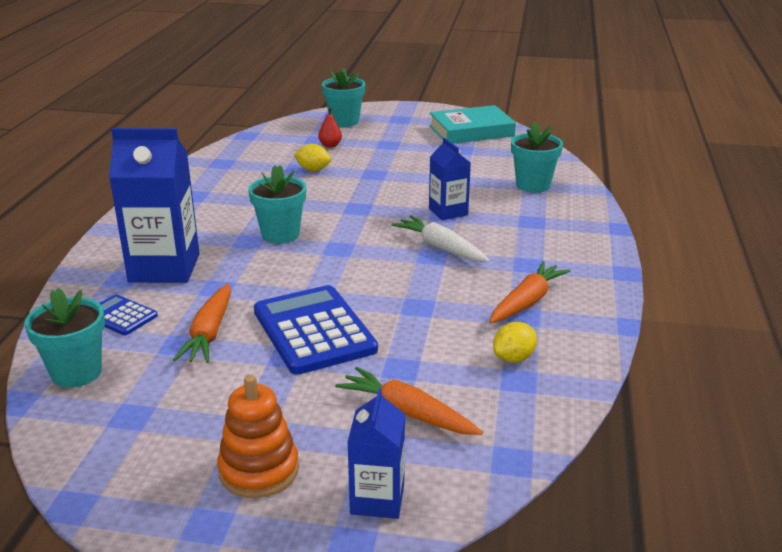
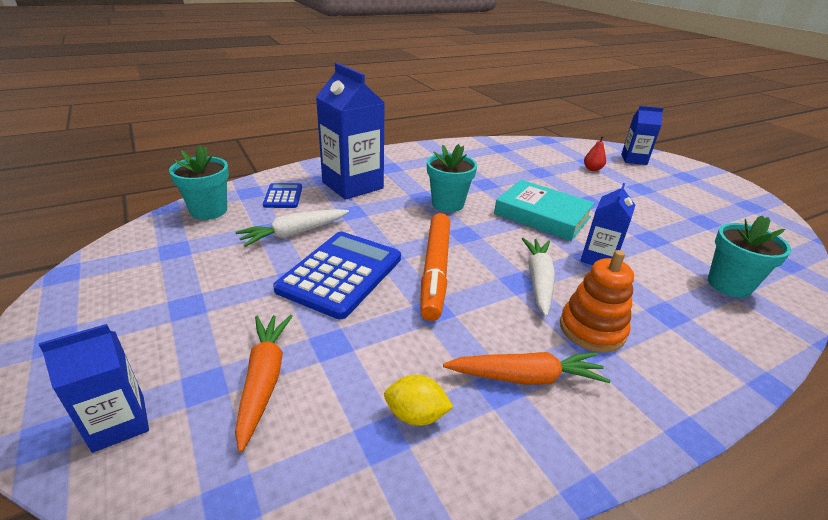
camera: 50 degrees right, 5 degrees up
(209, 333) = (294, 233): orange carrot -> white carrot
(259, 470) = (134, 333): orange stacking toy -> orange stacking toy (592, 329)
(313, 170) = (549, 178): yellow lemon -> none
(344, 121) = (633, 159): turquoise flower pot -> blue carton
(370, 284) = (435, 270): none -> orange marker
(471, 131) = (742, 212): turquoise book -> turquoise book (542, 215)

